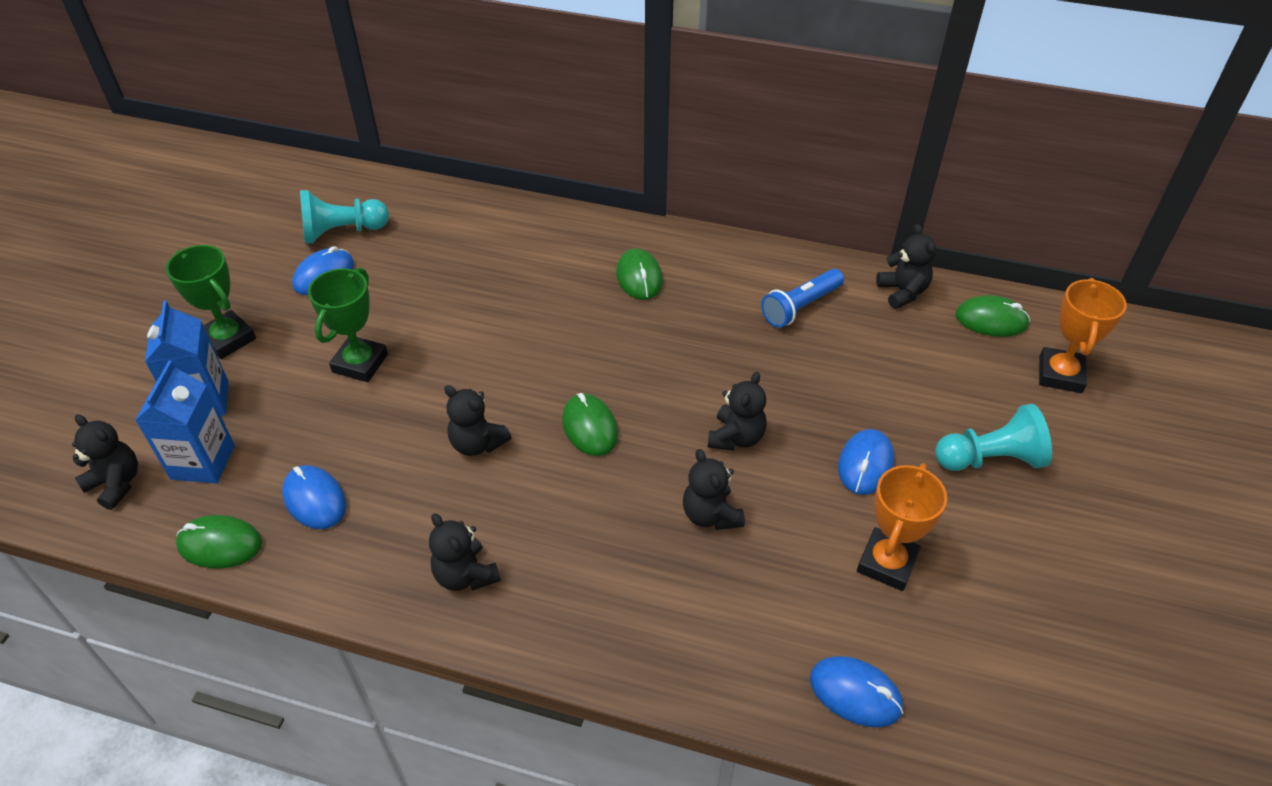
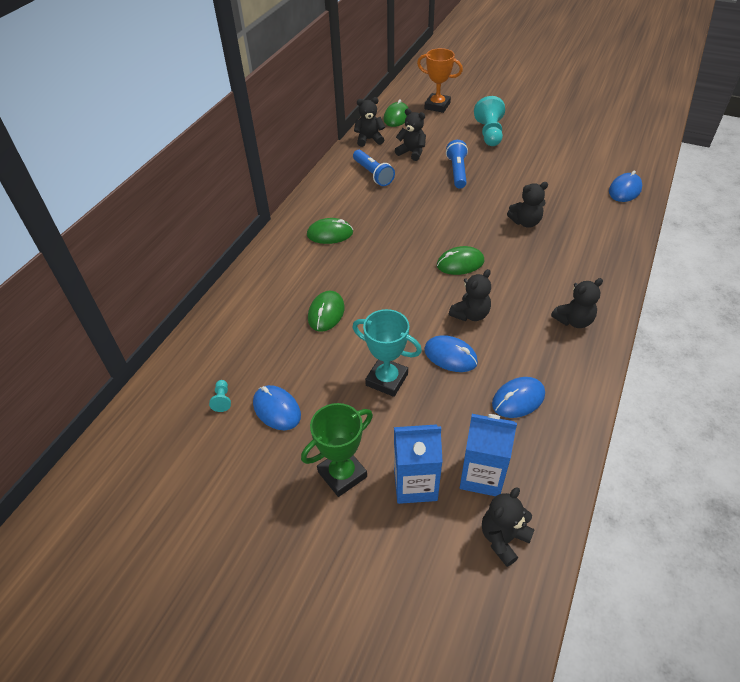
camera: 80 degrees left, 0 degrees up
(220, 544) = (560, 454): green mouse -> green mouse (326, 313)
(342, 232) = (222, 400): turquoise pawn -> turquoise pawn, size x0.45
(360, 363) = (387, 380): green trophy -> turquoise trophy
(736, 437) = (471, 208): black teddy bear -> black teddy bear (412, 152)
(840, 414) = (457, 171): none -> blue flashlight
(865, 464) = (492, 169): blue mouse -> blue mouse (450, 356)
(887, 563) = (552, 171): orange trophy -> none

